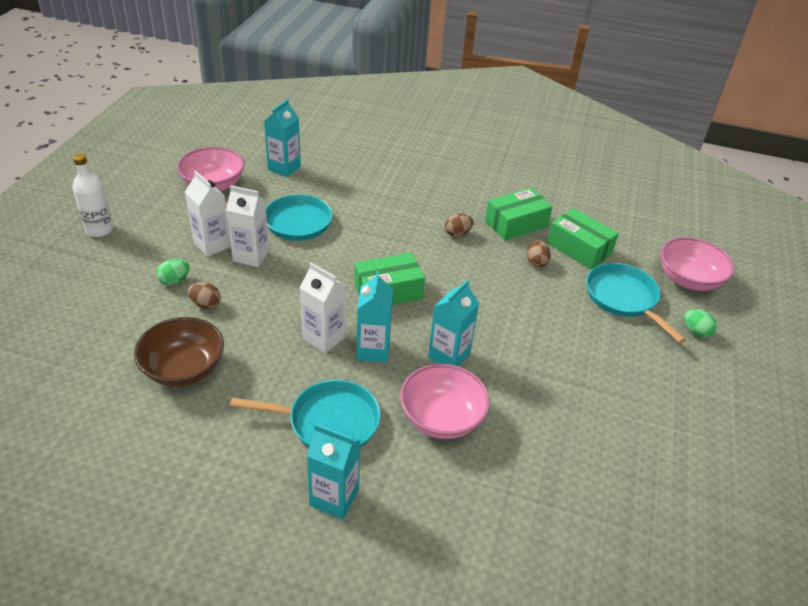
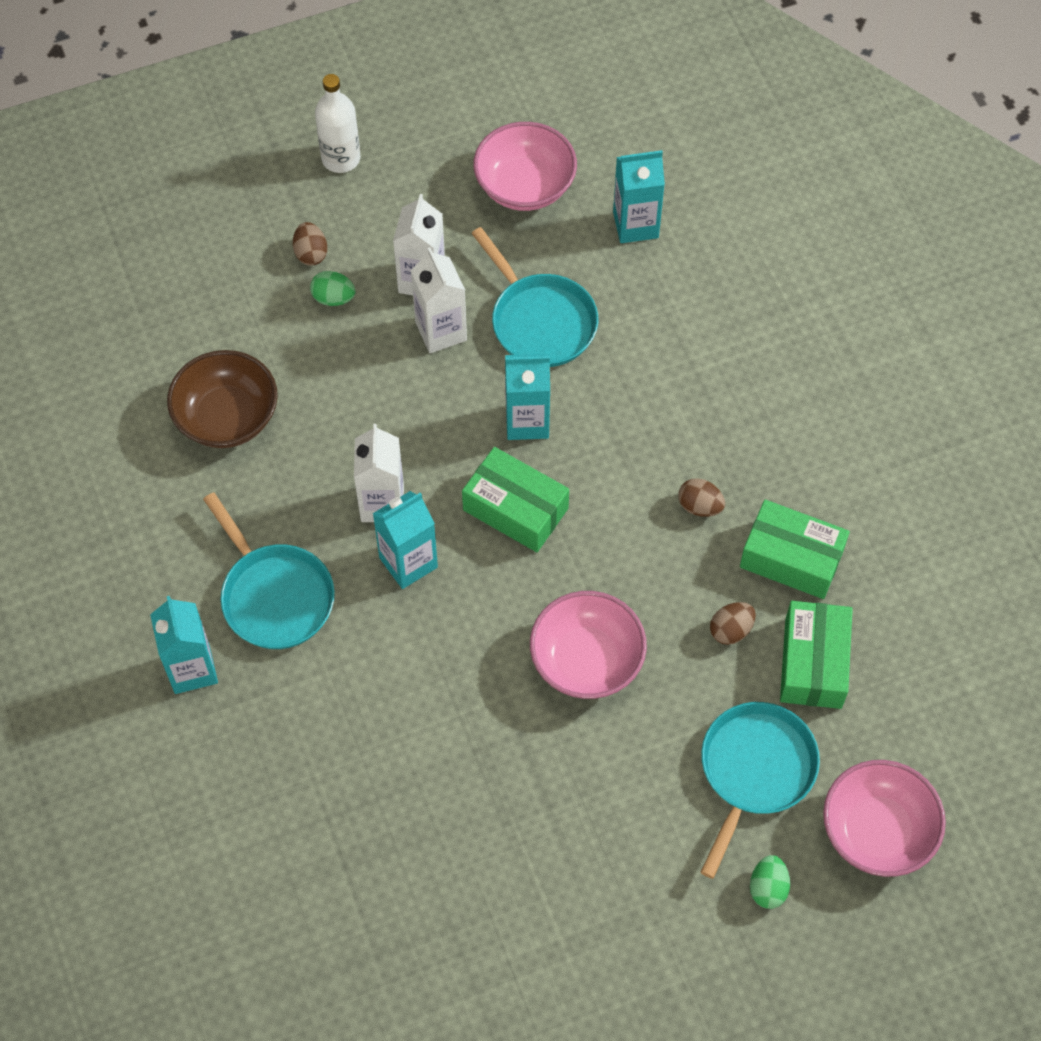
camera: 55 degrees right, 20 degrees up
(205, 304) = (327, 356): brown egg -> brown egg (311, 253)
(441, 418) = (370, 695): pink bowl -> pink bowl (586, 660)
(449, 356) = (468, 642): turquoise carton -> turquoise carton (527, 421)

